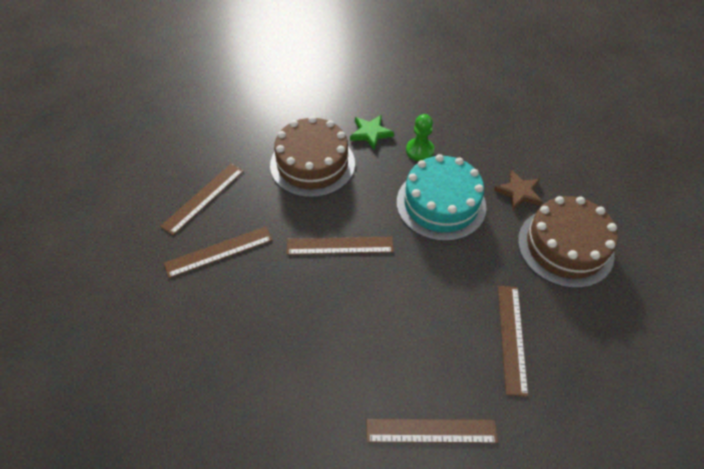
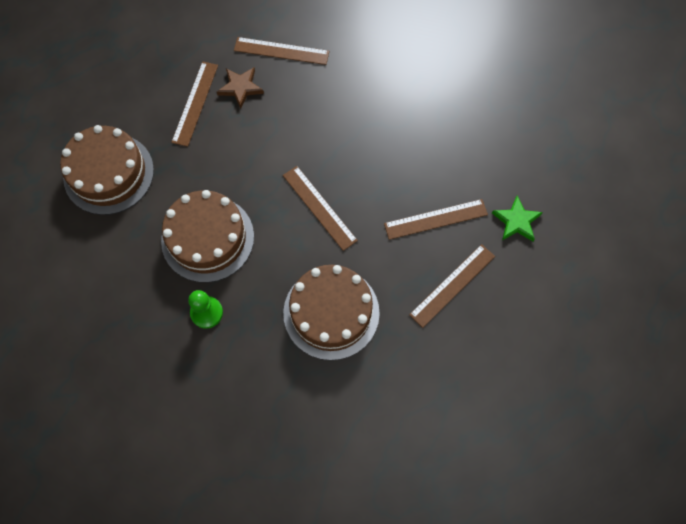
camera: 170 degrees left, 15 degrees up
(340, 246) = (319, 207): brown ruler -> brown ruler turned 45 degrees clockwise
(370, 133) = (256, 349): green star -> green star (516, 221)
(441, 204) = (207, 238): turquoise cake -> brown cake
(519, 192) = (122, 239): brown star -> brown star (240, 88)

